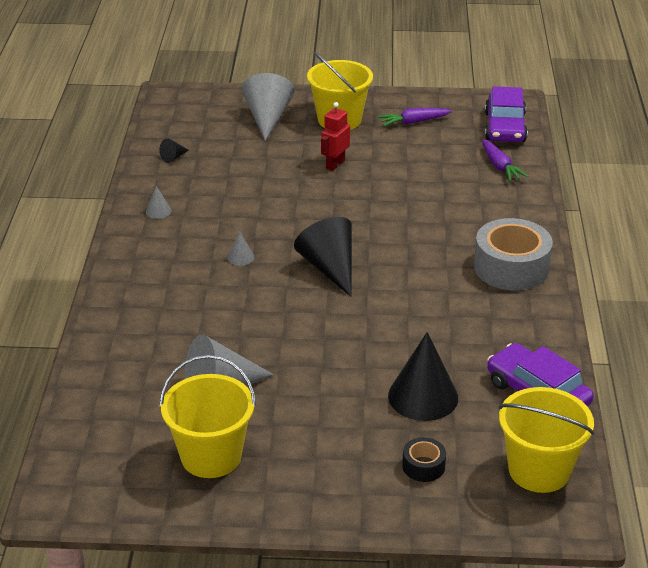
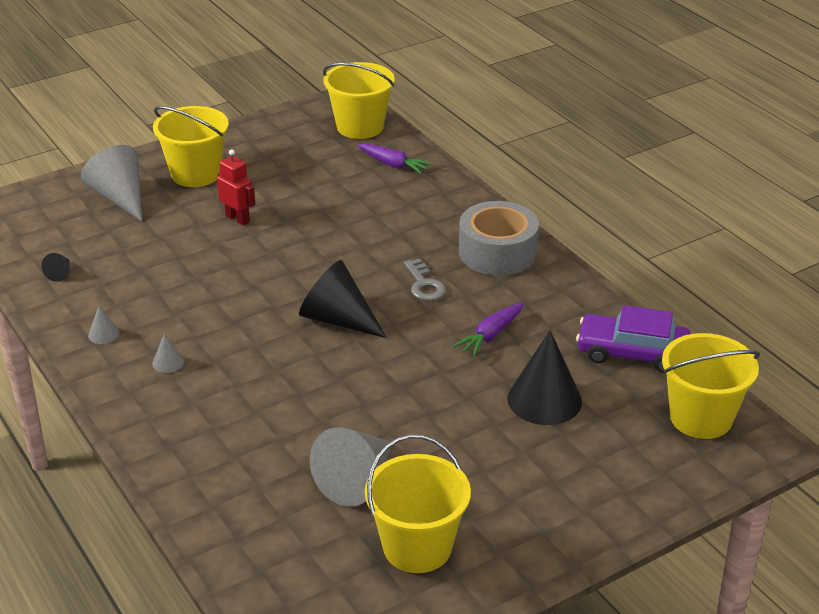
camera: 35 degrees left, 0 degrees up
(240, 257) = (240, 345): grey cone -> grey cone (168, 362)
(335, 164) = (238, 218): red robot -> red robot turned 135 degrees clockwise
(413, 122) = (271, 151): purple carrot -> purple carrot (490, 335)
(423, 269) = (424, 285): none -> grey key
(423, 466) = (609, 461): black tape -> none
(505, 127) = (360, 127): purple car -> yellow bucket

